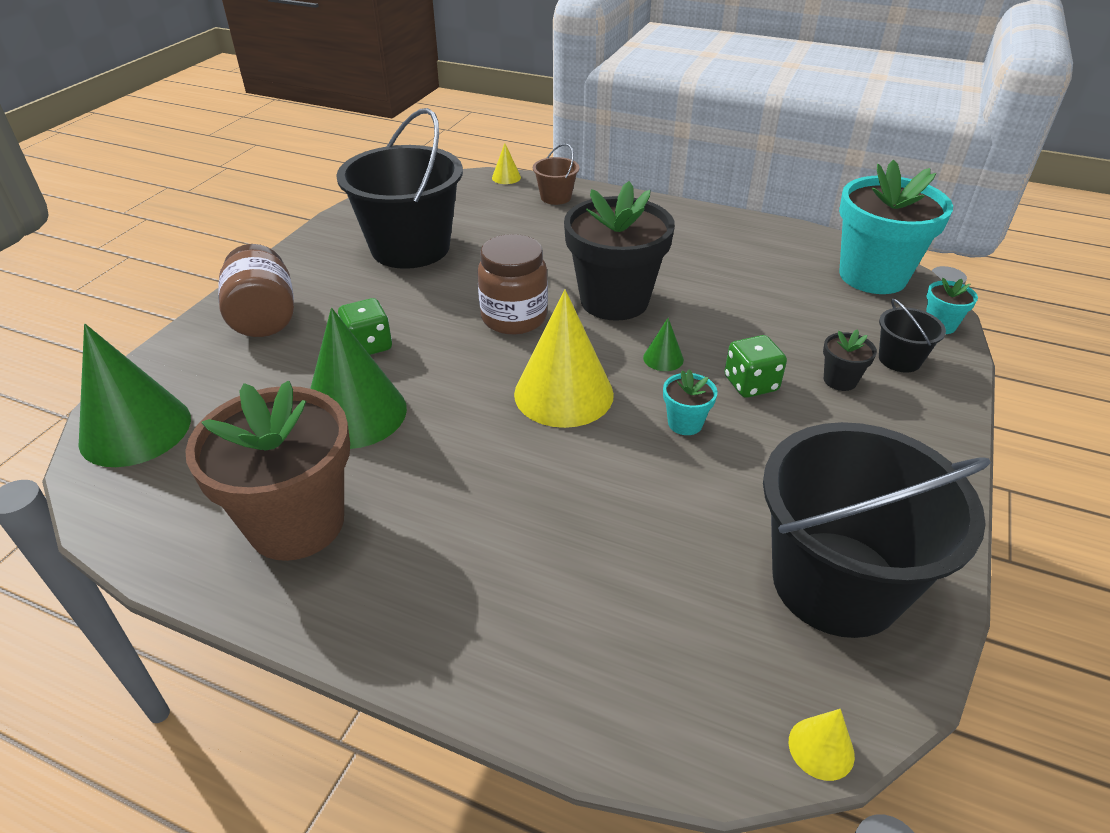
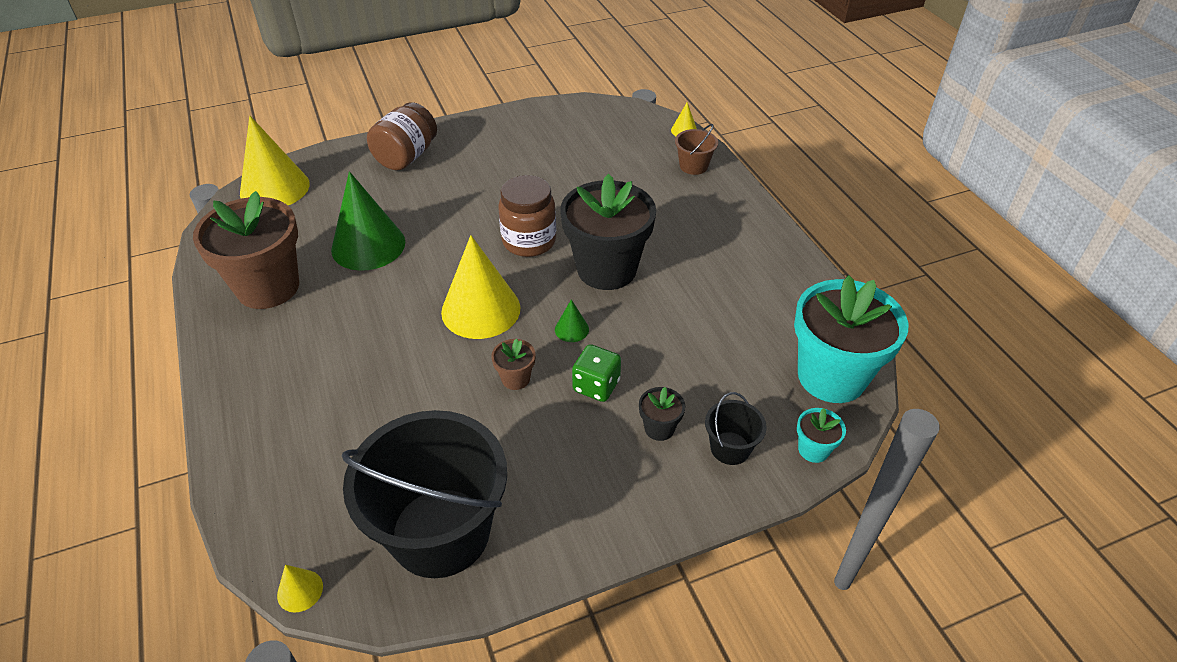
camera: 45 degrees right, 5 degrees up
(135, 429) = (274, 188): green cone -> yellow cone
(368, 345) = (430, 208): green dice -> none
(410, 248) = (543, 153): black bucket -> none
(685, 423) = (515, 379): turquoise flower pot -> brown flower pot

